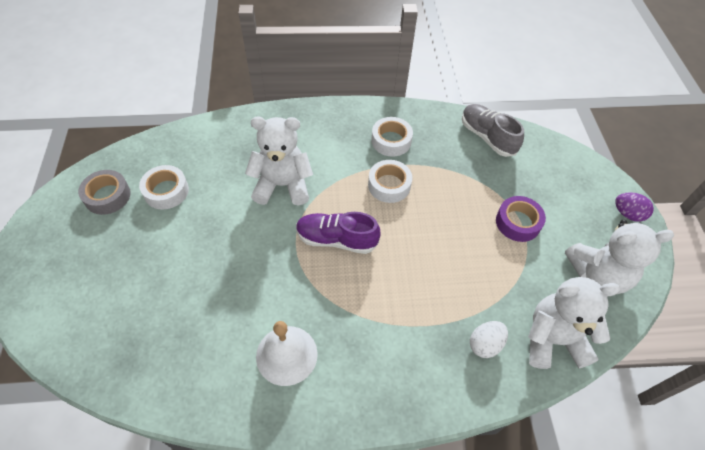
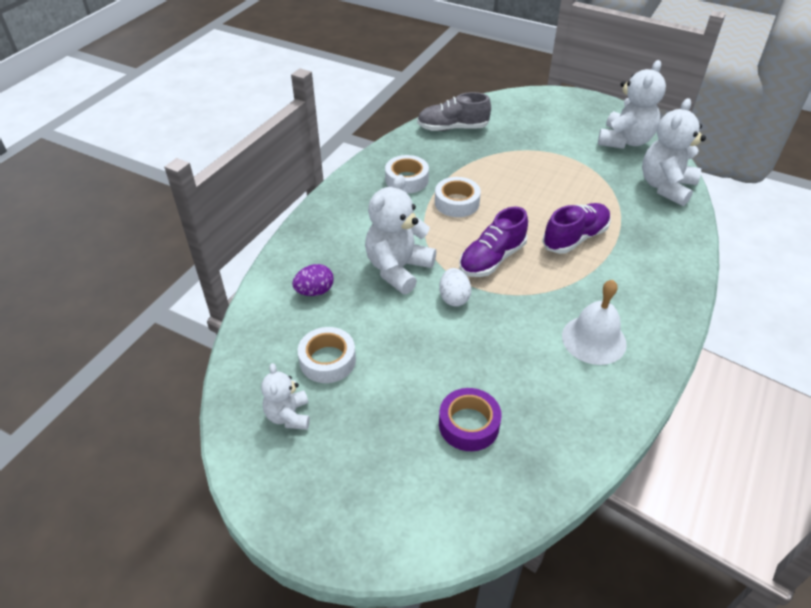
camera: 55 degrees left, 10 degrees down
(107, 196) = (288, 416): grey tape -> white teddy bear
(409, 289) = (575, 238): none -> purple shoe
(485, 344) = (650, 221): white egg -> white egg (454, 298)
(518, 222) = (551, 154): purple tape -> purple tape (469, 424)
(627, 214) = (582, 103): purple egg -> purple egg (315, 291)

